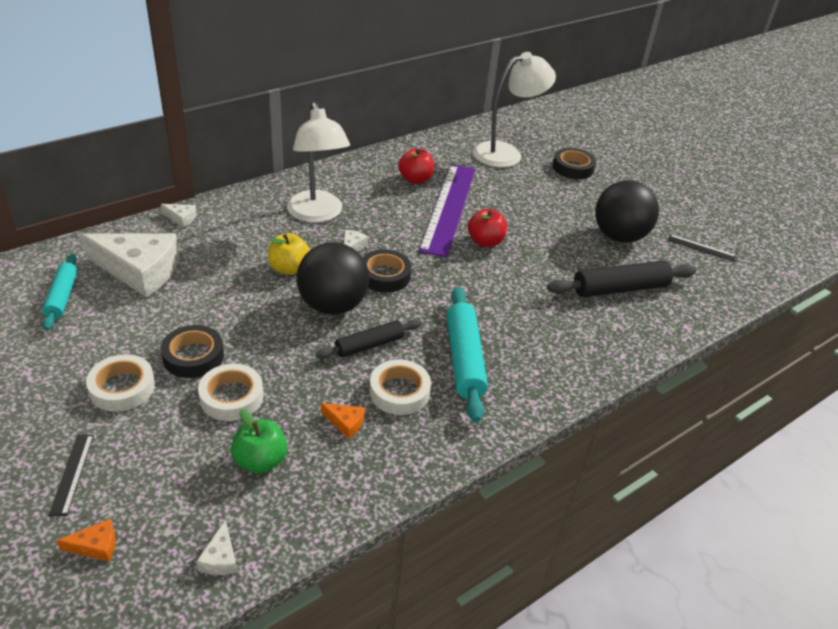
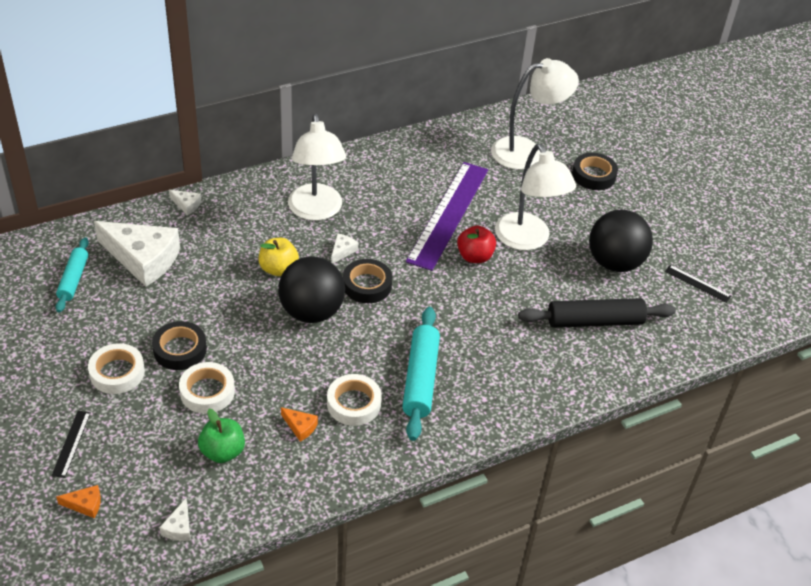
camera: 10 degrees right, 5 degrees up
(369, 345) = (337, 355): black rolling pin -> none
(415, 179) = (423, 177): red apple -> none
(531, 224) = (527, 240): none -> white lamp

